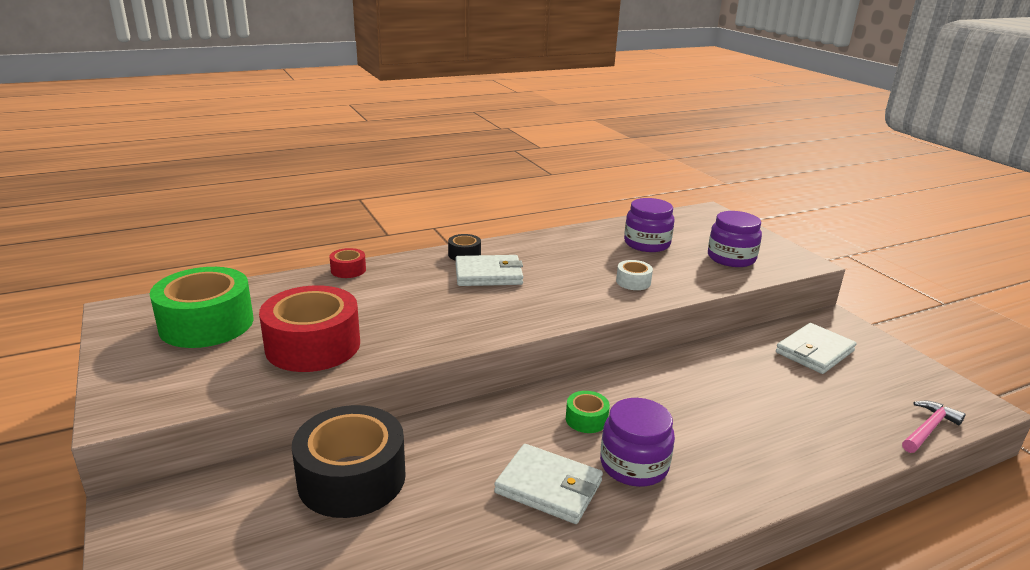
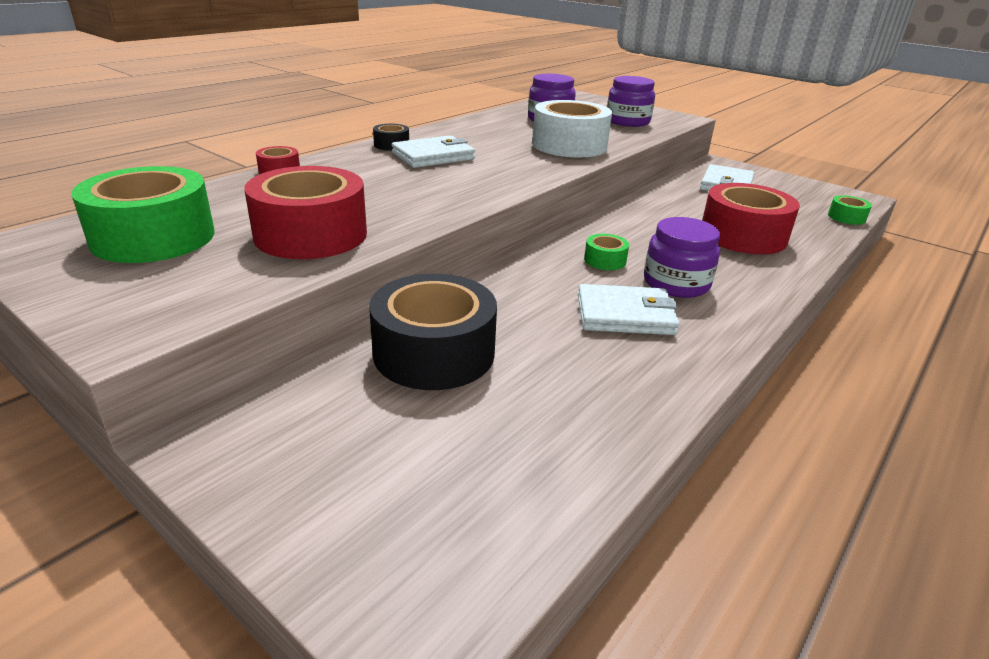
camera: 25 degrees left, 5 degrees up
(633, 282) = (569, 145): white tape -> white tape, size x2.21
(767, 424) = (743, 235): none -> red tape
(928, 429) = (846, 217): pink hammer -> green tape

